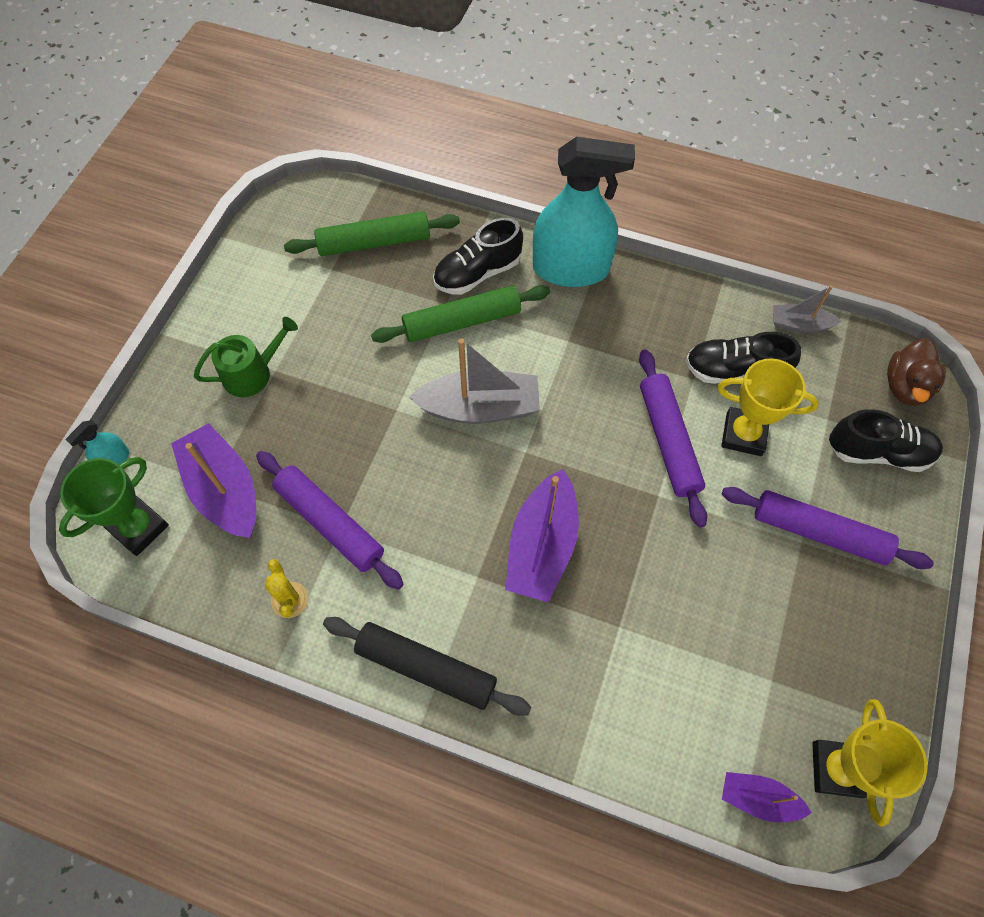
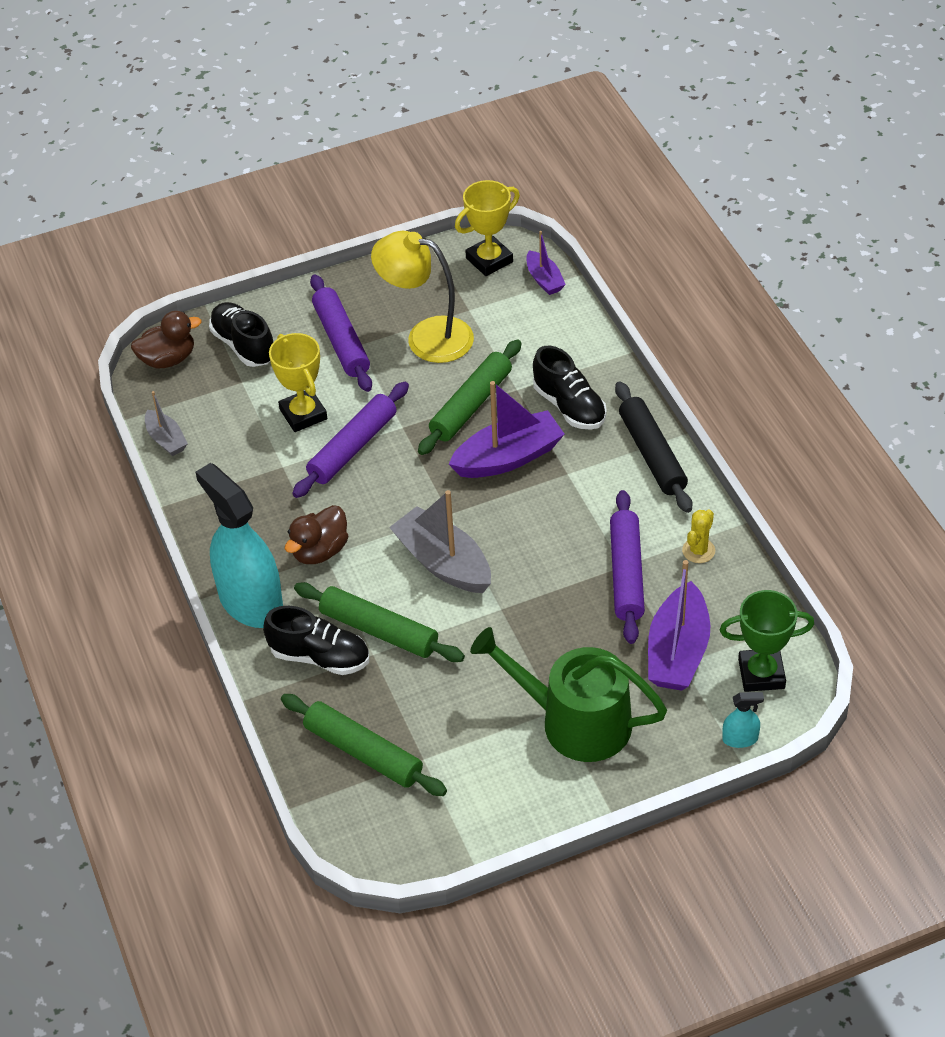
camera: 130 degrees left, 15 degrees down
(252, 373) = (575, 721): green watering can -> green watering can, size x1.72
(576, 340) = (320, 551): none -> brown duck
(635, 570) = (471, 405): none -> green rolling pin
(734, 372) = (251, 449): black shoe -> black shoe (569, 406)
(763, 608) = (426, 336): none -> yellow lamp

